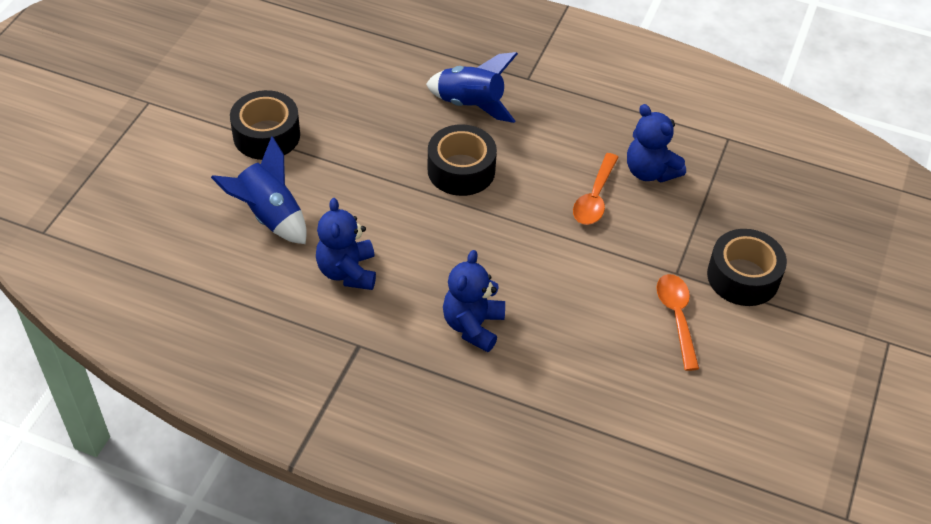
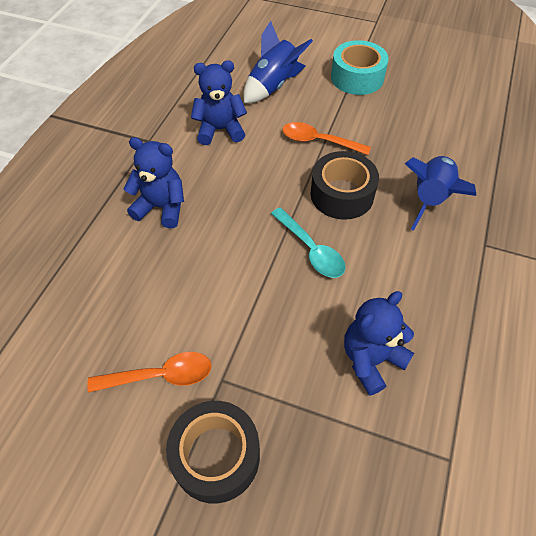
camera: 90 degrees right, 5 degrees up
(266, 135) = (357, 77): black tape -> turquoise tape
(533, 201) = (311, 250): none -> turquoise spoon
(595, 198) = (322, 303): orange spoon -> orange spoon (318, 141)

